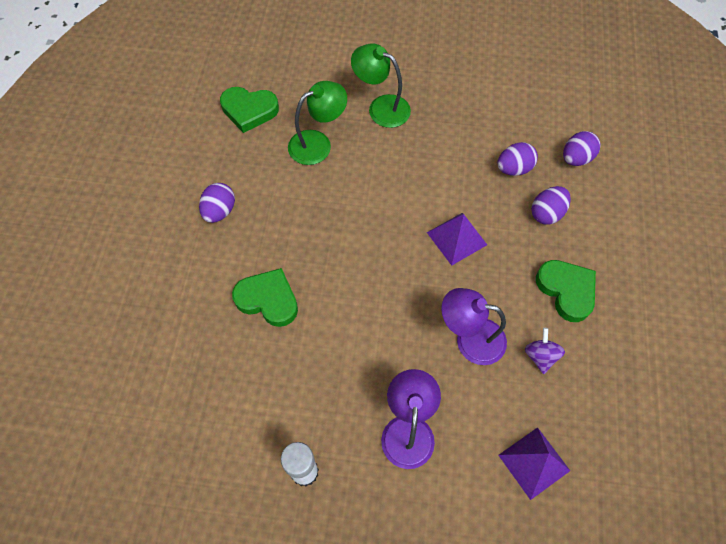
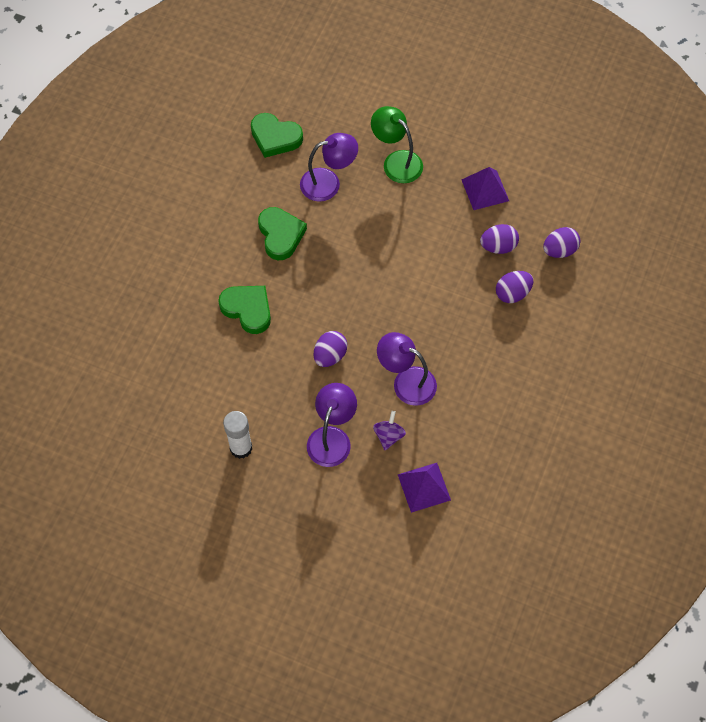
camera: 15 degrees right, 0 degrees up
(220, 211) = (226, 224): purple egg -> purple egg (330, 355)
(318, 143) = (328, 183): green lamp -> purple lamp
(457, 238) = (424, 296): purple pyramid -> purple pyramid (485, 190)
(540, 356) = (460, 409): purple spinning top -> purple spinning top (388, 436)
(566, 290) = (503, 363): green heart -> green heart (280, 235)

